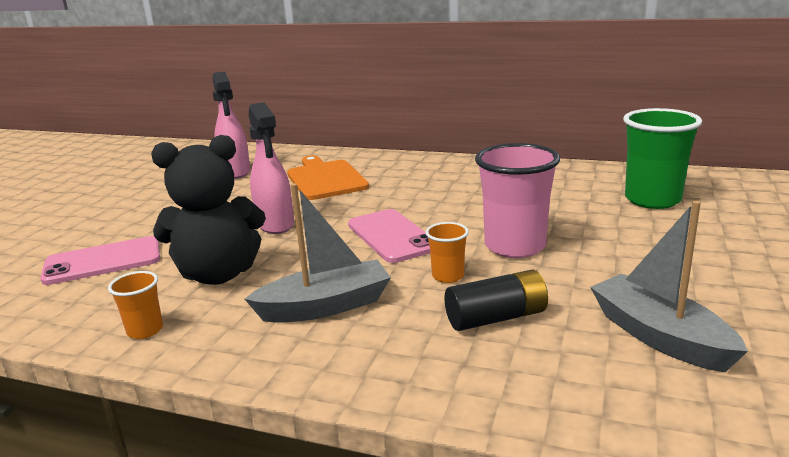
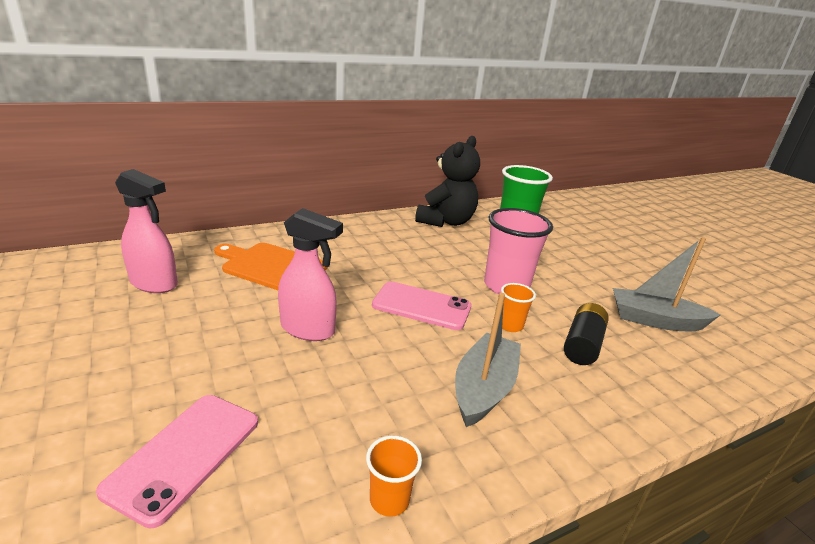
camera: 50 degrees left, 5 degrees up
(219, 274) = (349, 404): black teddy bear -> black teddy bear (446, 221)

